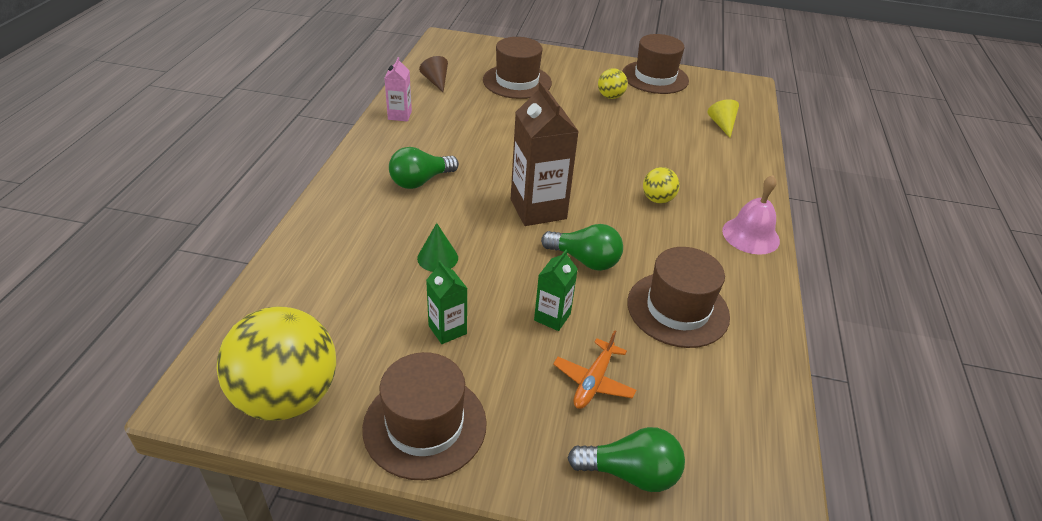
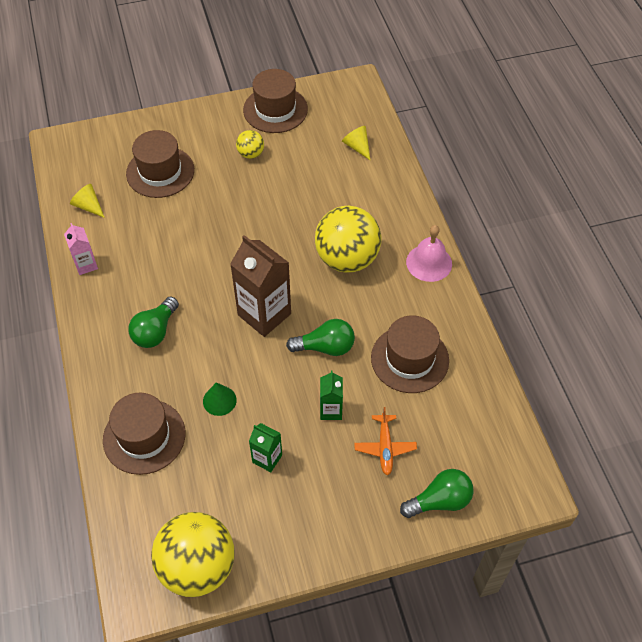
camera: 25 degrees left, 15 degrees up
(425, 425) = (299, 537): brown hat -> brown hat (144, 436)
(436, 81) = (88, 206): brown cone -> yellow cone
(657, 199) = (347, 259): yellow ball -> yellow ball, size x2.15

